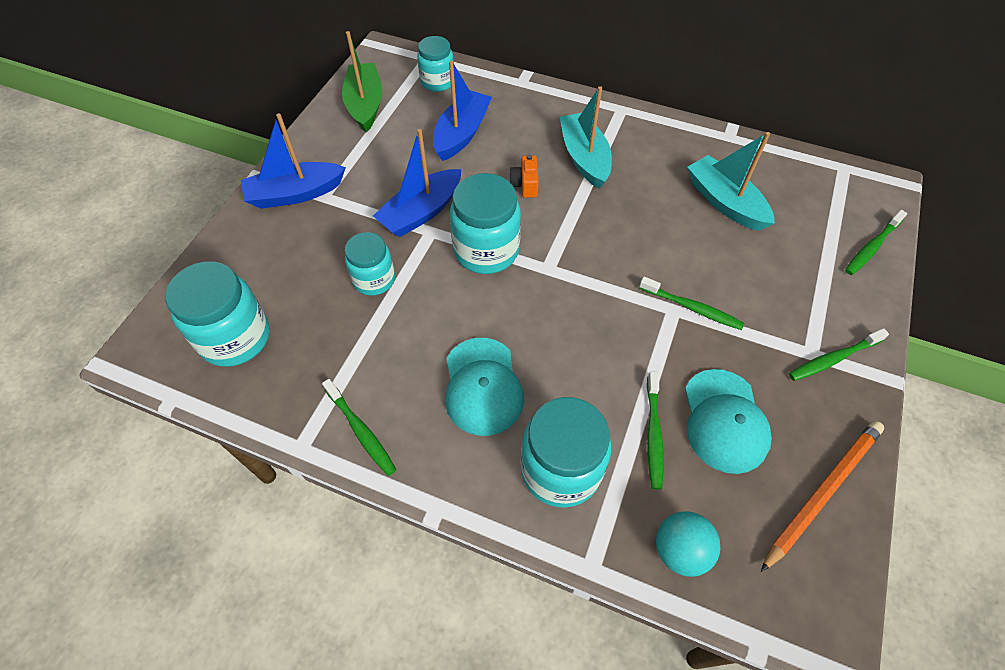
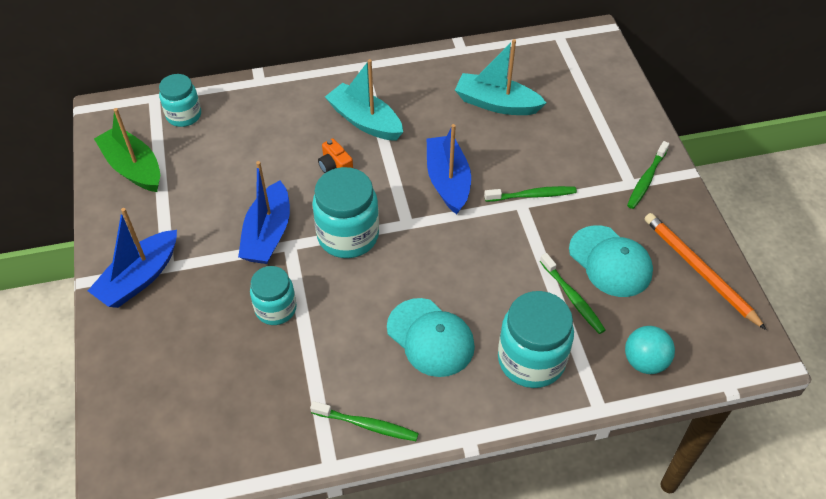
camera: 35 degrees left, 5 degrees down
(235, 338) = (197, 422): turquoise jar -> none
(461, 134) = (245, 151): blue boat -> blue boat (448, 181)
(822, 492) = (699, 271): orange pencil -> orange pencil turned 45 degrees counterclockwise
(871, 247) = (616, 87): green toothbrush -> none

